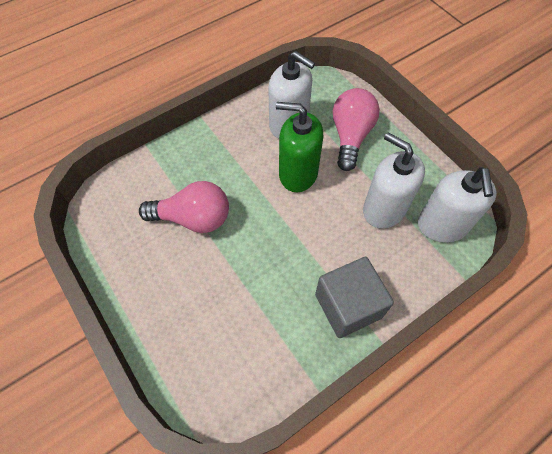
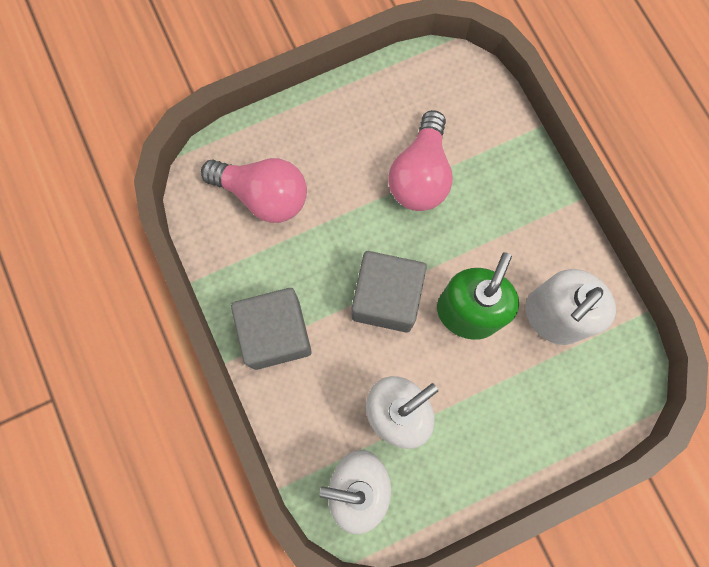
camera: 100 degrees right, 15 degrees up
(299, 228) = (386, 298): none -> grey cube
(350, 136) = (521, 400): pink light bulb -> pink light bulb (263, 195)

